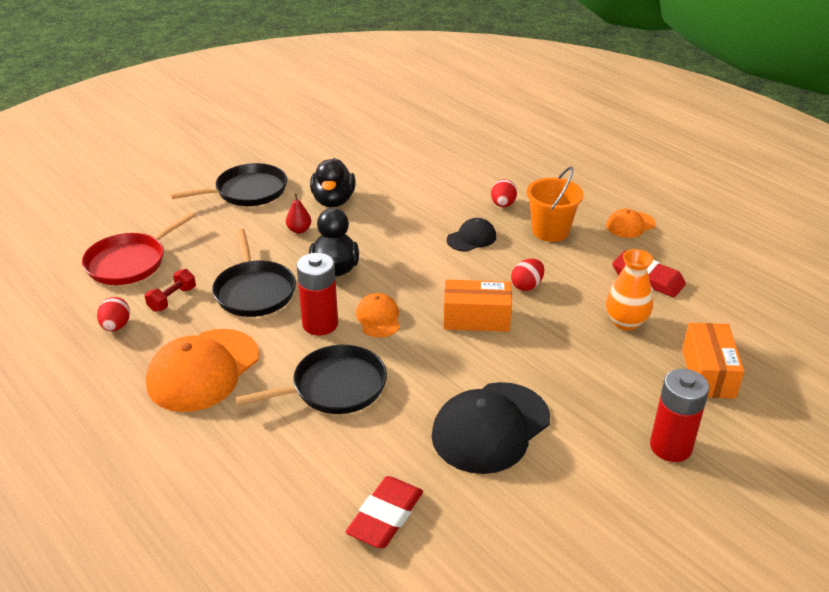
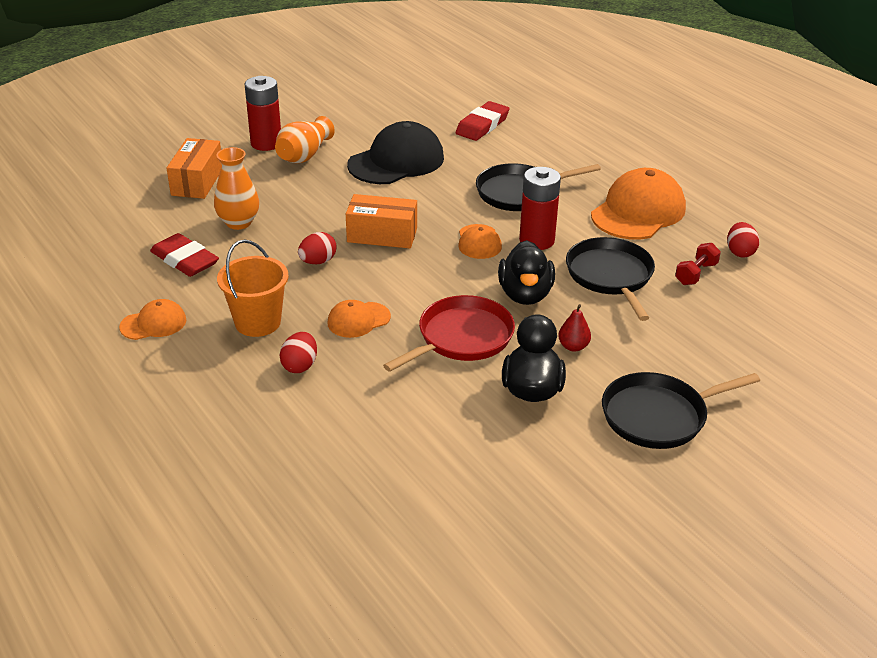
camera: 175 degrees left, 0 degrees up
(129, 262) = (767, 318): red pan -> red pan (462, 338)
(471, 238) = (358, 320): black cap -> orange cap
(610, 428) = (304, 155): none -> orange vase

